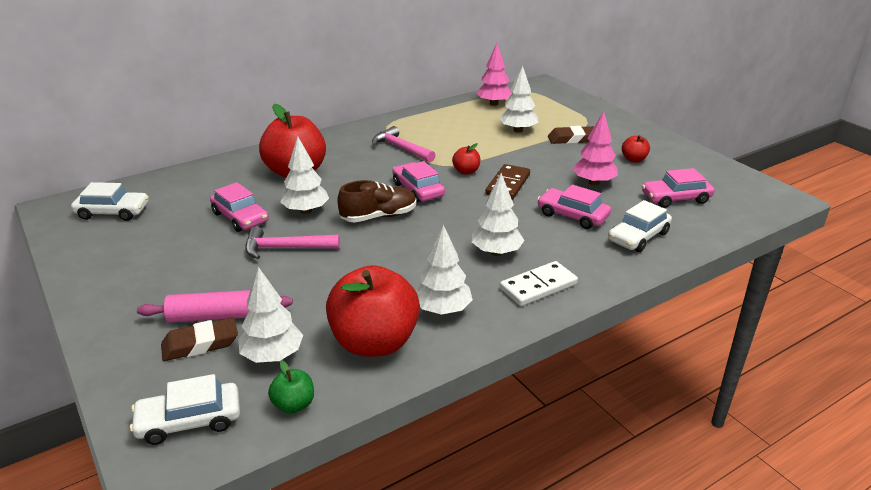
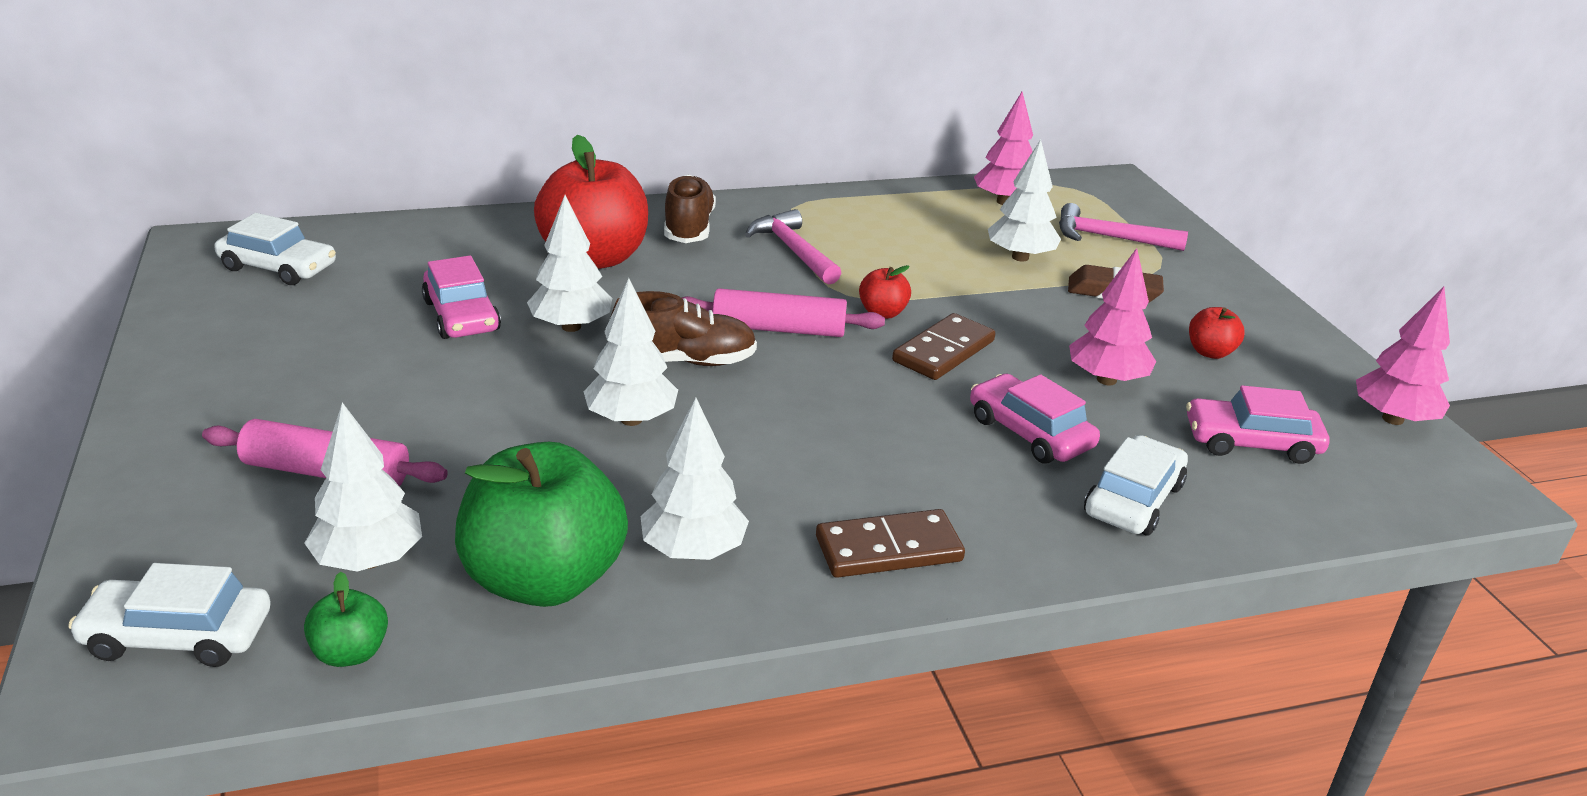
camera: 15 degrees right, 0 degrees up
(200, 344) = (273, 512): brown eraser -> none
(285, 248) = (501, 383): pink hammer -> pink hammer (1109, 238)
(337, 147) = (689, 228): none -> brown shoe
(374, 342) = (544, 580): red apple -> green apple
(418, 190) = (779, 329): pink car -> pink rolling pin
(496, 252) = (850, 469): white tree -> white tree (631, 419)
(538, 286) = (888, 549): white domino -> brown domino
(638, 237) = (1133, 500): white car -> white car turned 150 degrees clockwise
(731, 174) = (1392, 419): none -> pink tree

